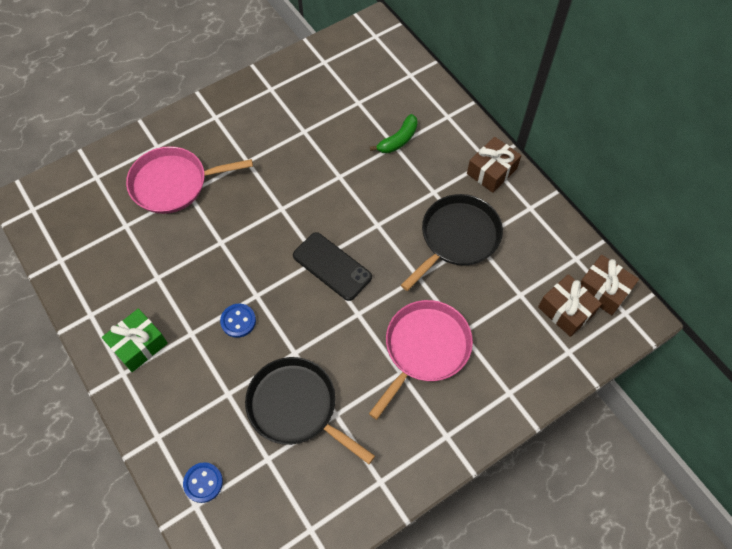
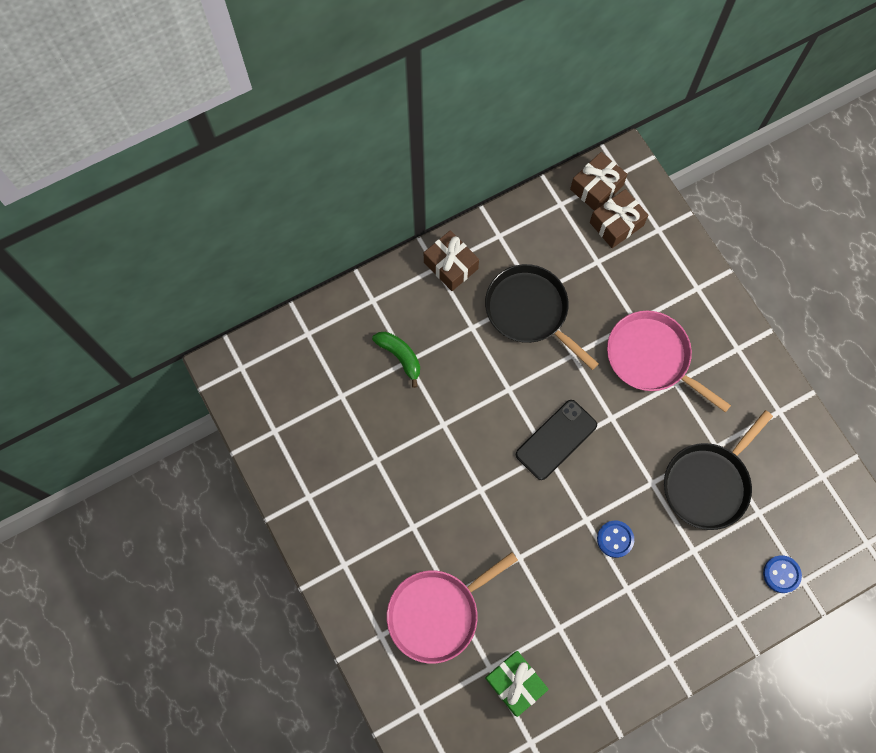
camera: 85 degrees left, 10 degrees up
(139, 345) = (638, 644): green gift -> green gift (515, 683)
(173, 184) = (437, 613): pink pan -> pink pan turned 60 degrees clockwise

